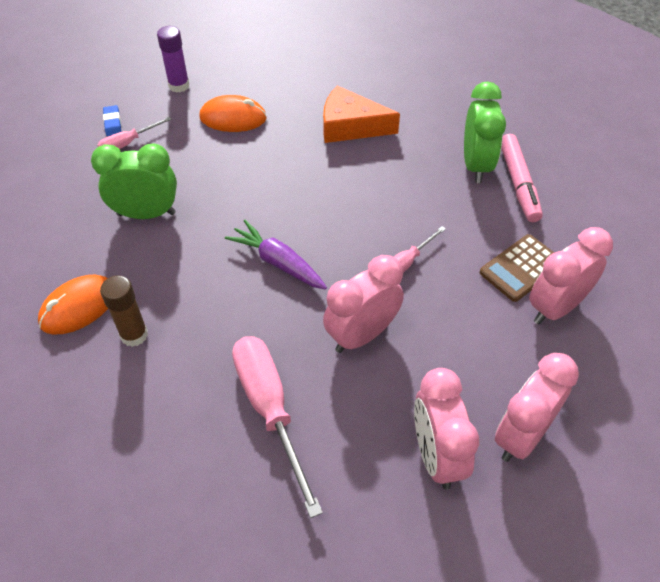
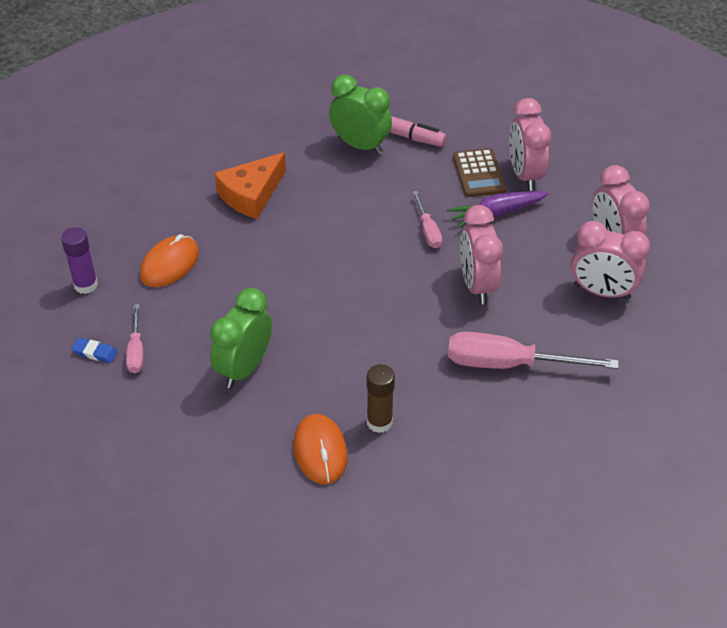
camera: 60 degrees left, 5 degrees down
(278, 262) = (370, 303): purple carrot -> purple carrot (496, 213)

